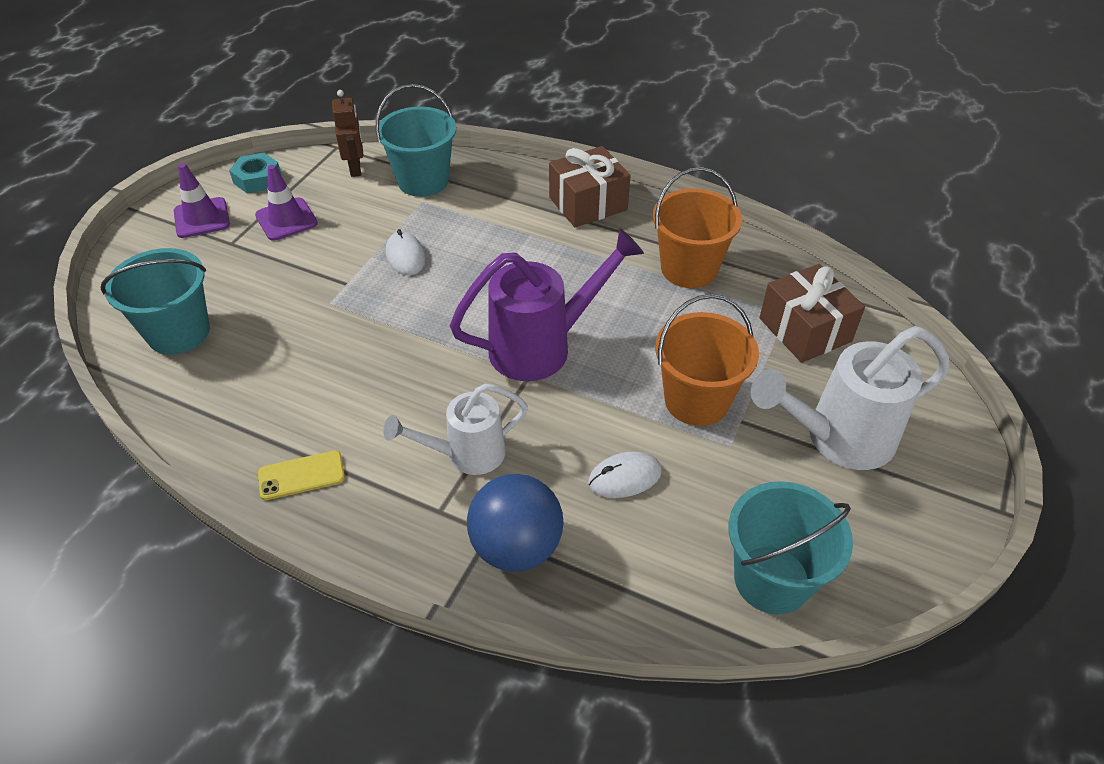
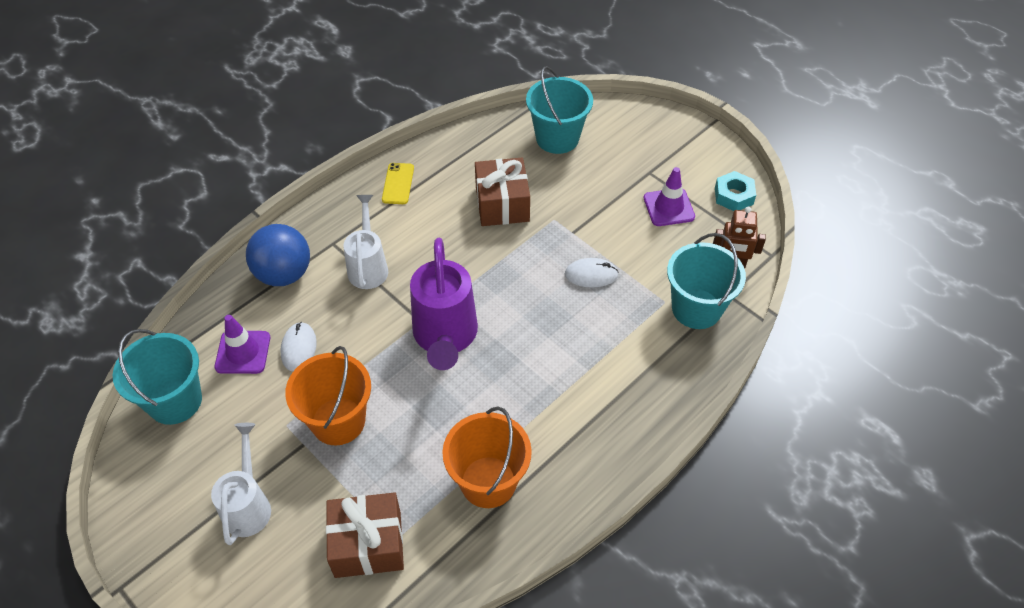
camera: 110 degrees right, 5 degrees up
(202, 218) = (688, 158): purple traffic cone -> purple traffic cone (243, 352)
(588, 203) = (617, 432): brown gift -> brown gift (502, 204)
(838, 438) = (248, 505): white watering can -> white watering can, size x0.65

